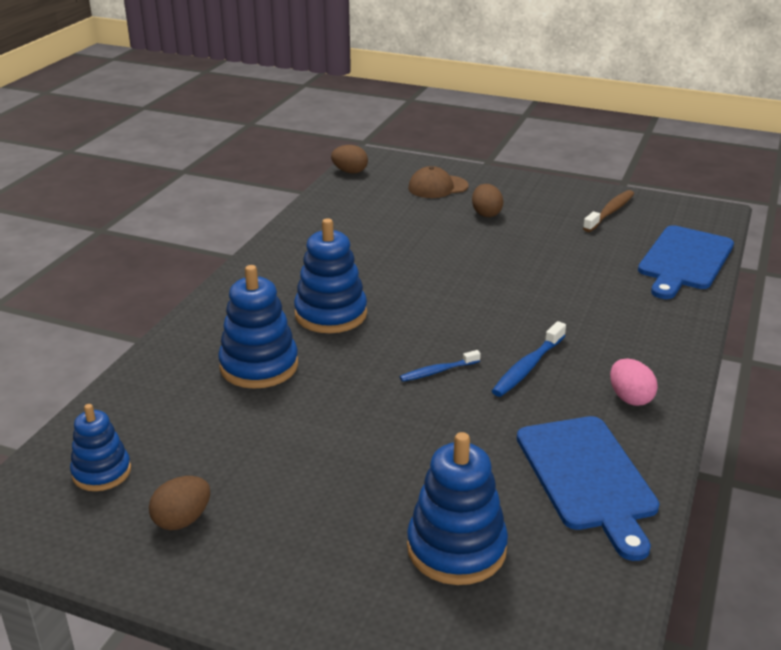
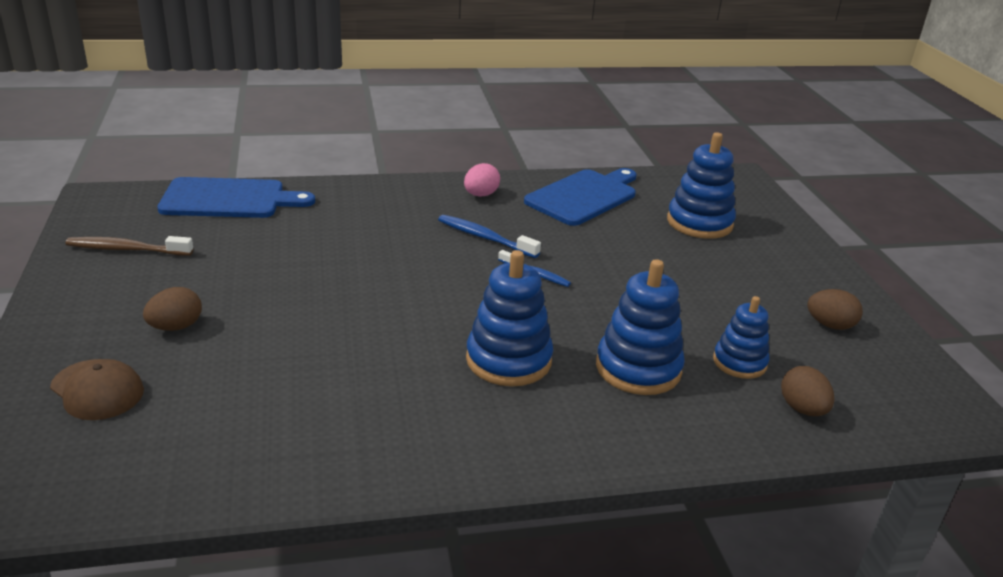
camera: 125 degrees left, 0 degrees up
(101, 472) = (857, 387): blue stacking toy -> blue stacking toy (739, 362)
(350, 172) = (60, 507): brown egg -> brown egg (802, 409)
(527, 367) = (484, 238): blue toothbrush -> blue toothbrush turned 150 degrees counterclockwise

